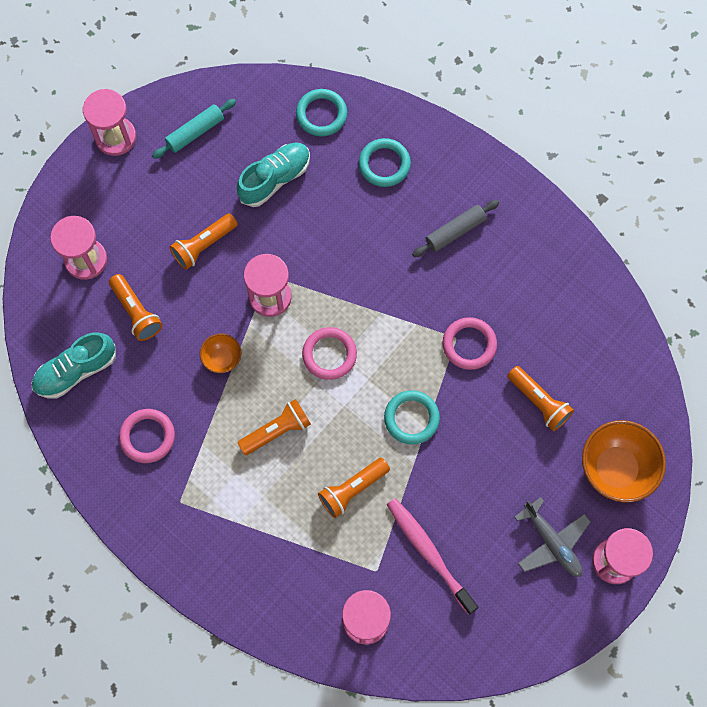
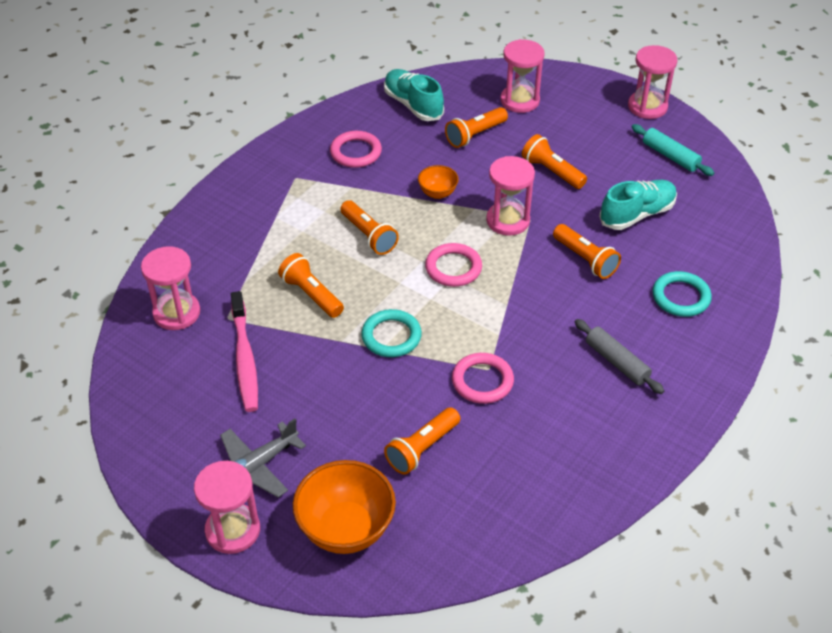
camera: 85 degrees right, 25 degrees down
(275, 179) = (637, 214): turquoise shoe -> turquoise shoe turned 75 degrees counterclockwise
(321, 114) = (723, 243): turquoise ring -> none
(330, 235) = (585, 259): none -> orange flashlight
(429, 553) = (245, 359): pink toothbrush -> pink toothbrush turned 120 degrees clockwise

